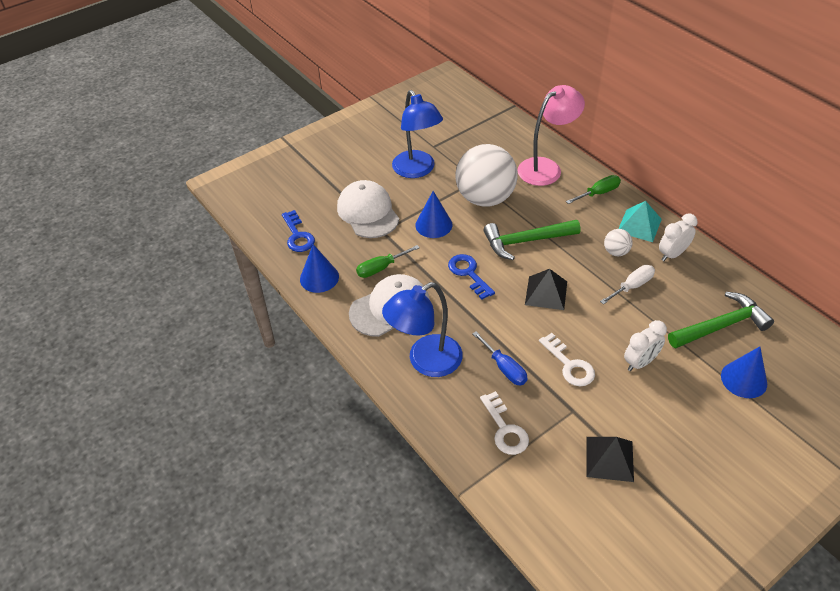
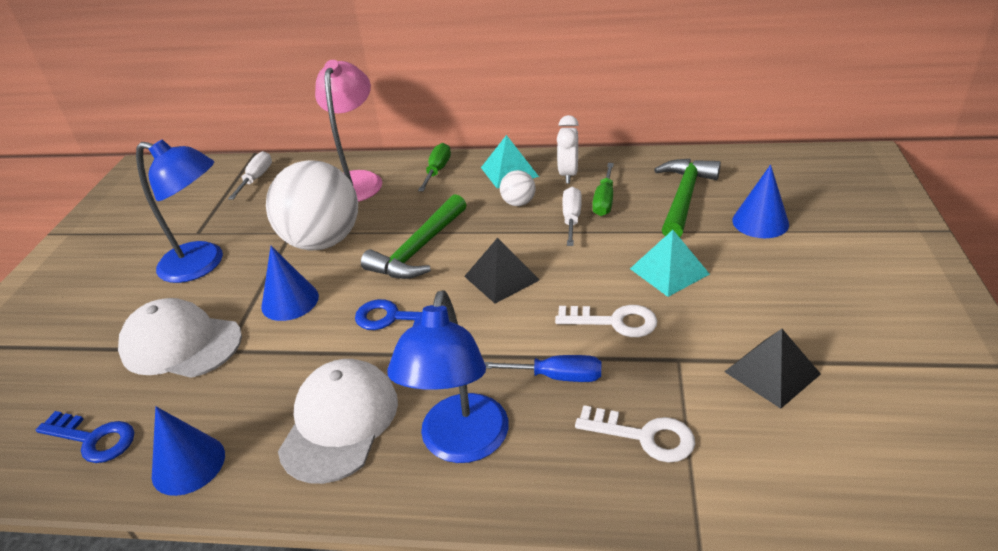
camera: 45 degrees left, 10 degrees down
(381, 268) = (272, 389): green screwdriver -> green screwdriver (604, 201)
(496, 127) = (256, 178): none -> white screwdriver
(640, 362) = (669, 271): white clock -> turquoise pyramid

